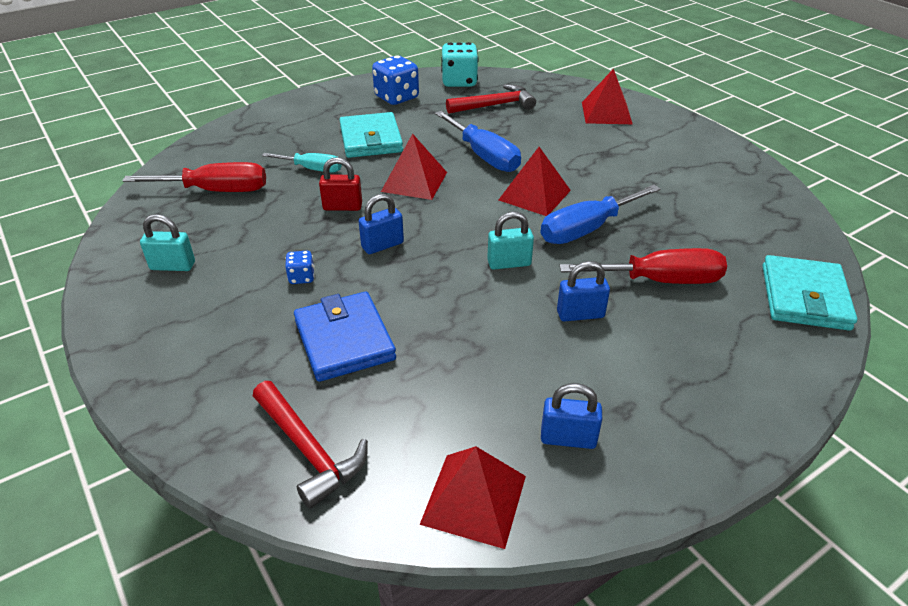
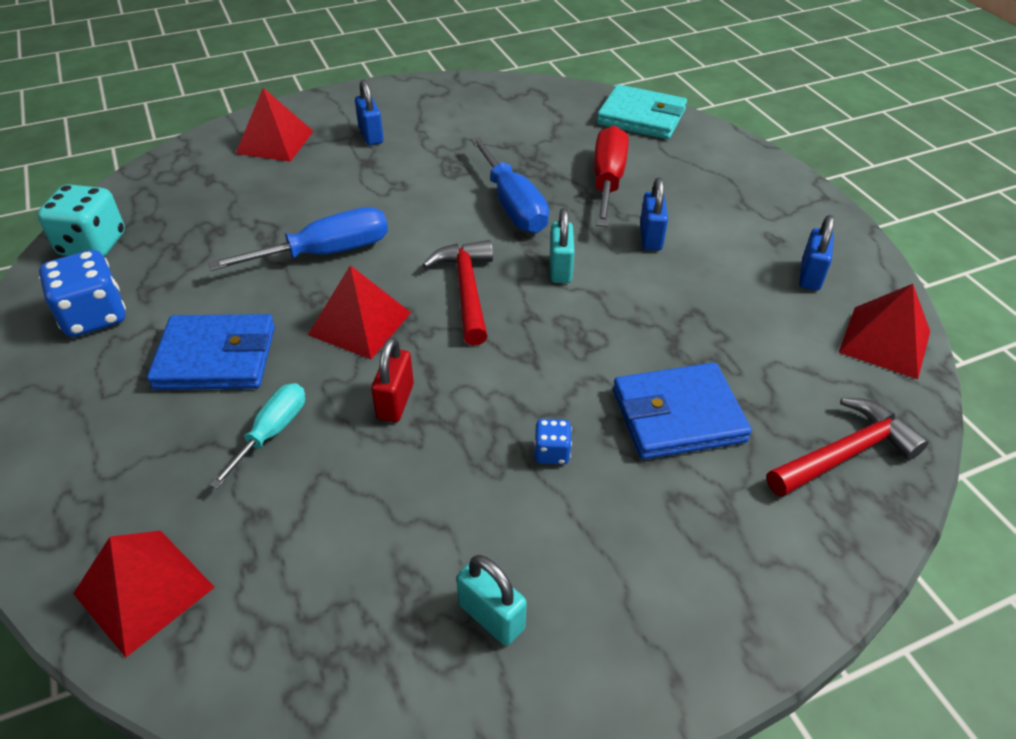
camera: 80 degrees left, 5 degrees up
(173, 266) = (491, 616): turquoise padlock -> turquoise padlock turned 60 degrees counterclockwise
(216, 191) = (283, 566): red screwdriver -> none
(371, 139) = (216, 357): turquoise wallet -> blue wallet
(382, 245) = (499, 368): blue padlock -> blue padlock (371, 135)
(495, 105) = (194, 223): red hammer -> red hammer (467, 290)
(534, 195) = (433, 228): red pyramid -> red pyramid (144, 590)

